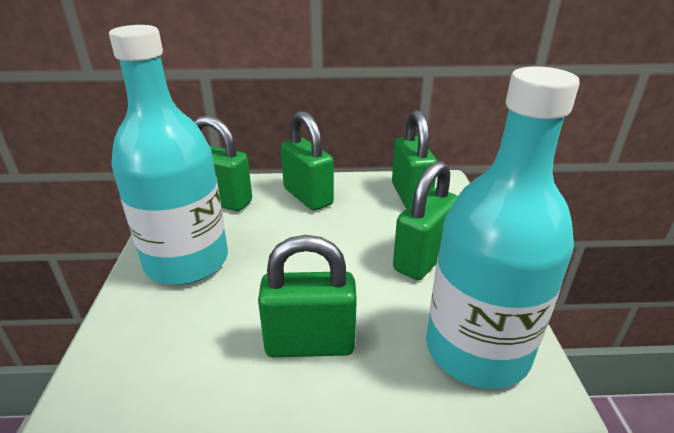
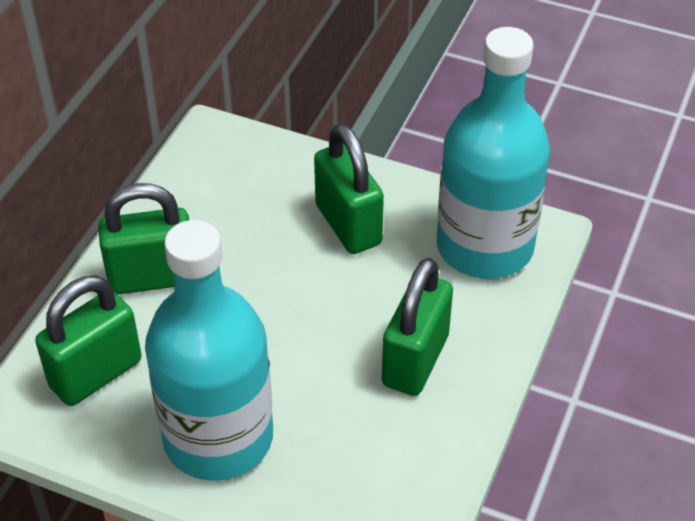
camera: 65 degrees left, 15 degrees up
(410, 196) = (223, 178): green padlock -> none

